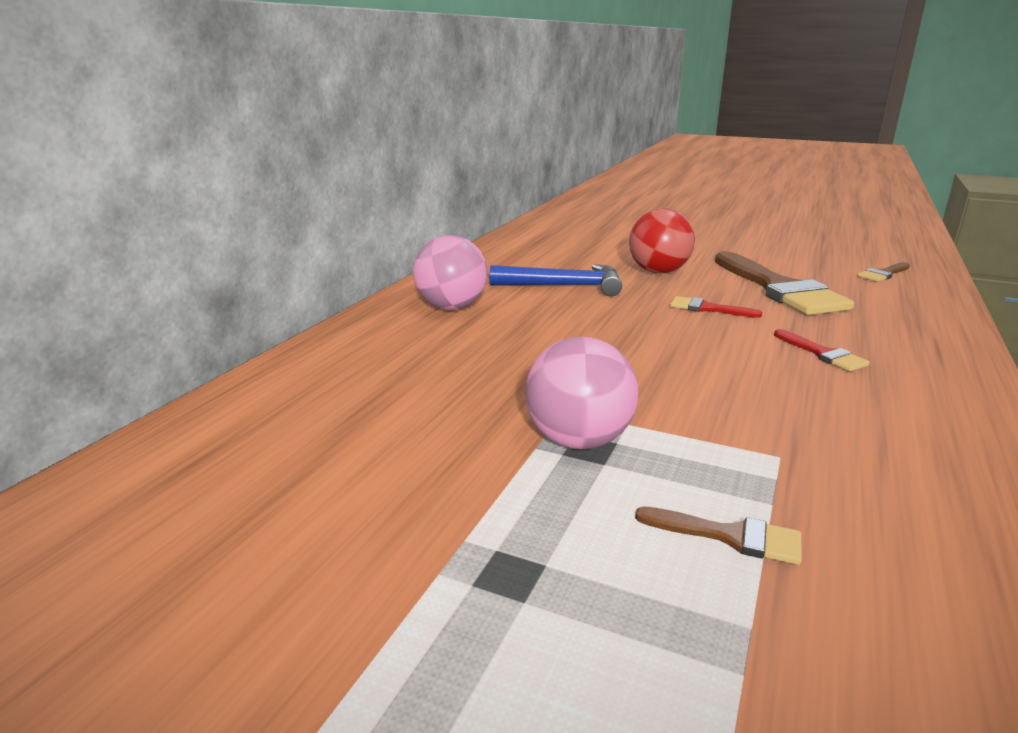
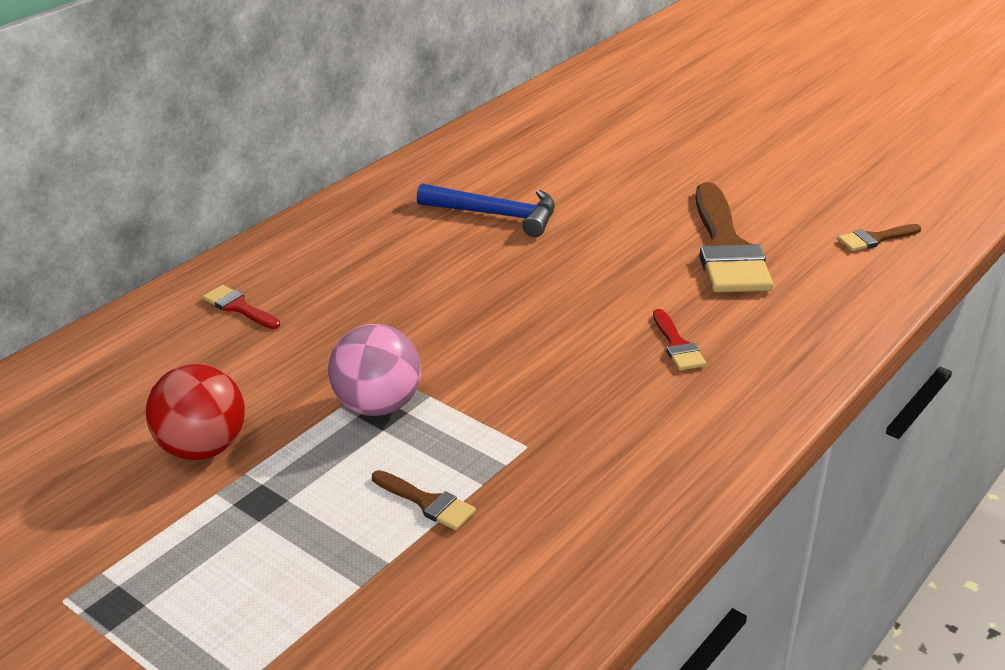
camera: 15 degrees right, 10 degrees up
(451, 307) = (363, 233): pink ball -> none
(658, 272) = (615, 203): red ball -> red ball (202, 448)
(707, 308) = (619, 268): red brush -> red brush (238, 307)

